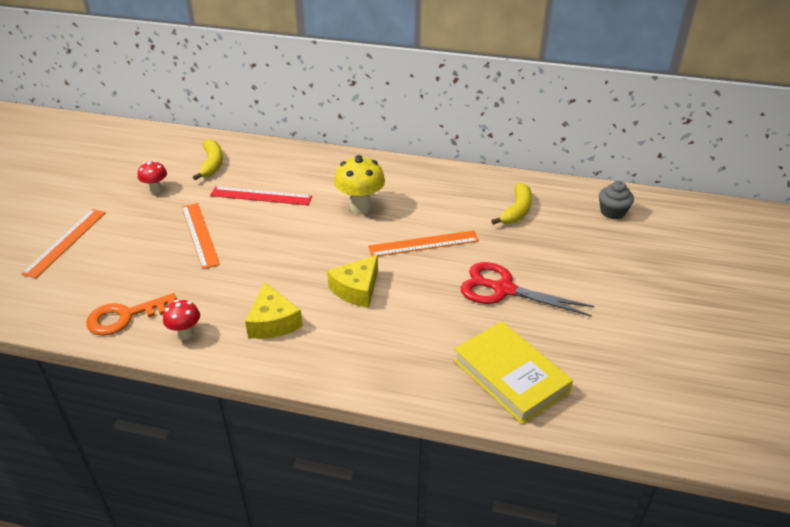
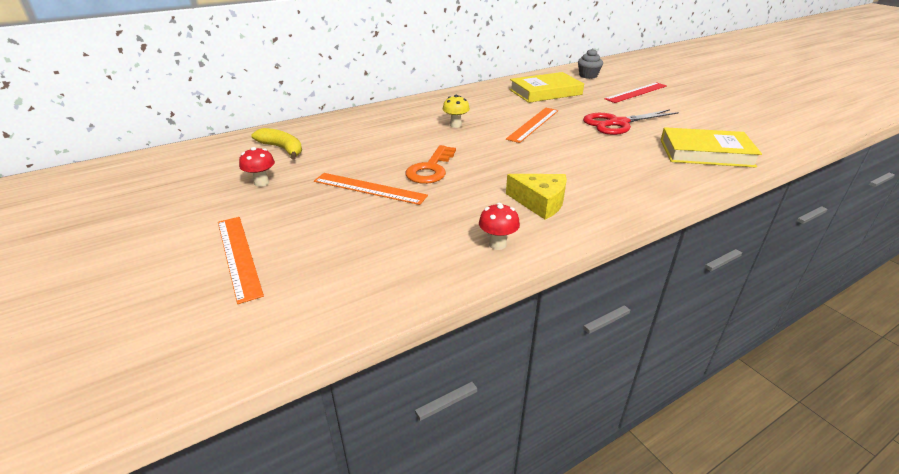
camera: 45 degrees left, 5 degrees down
(125, 317) = (424, 265): orange key -> orange key (431, 169)
(261, 196) = (369, 148): red ruler -> red ruler (636, 92)
(356, 289) = (548, 160): yellow cheese -> none
(360, 207) = (455, 125): yellow mushroom -> yellow mushroom, size x0.59
(516, 211) = (545, 92): yellow banana -> yellow book

